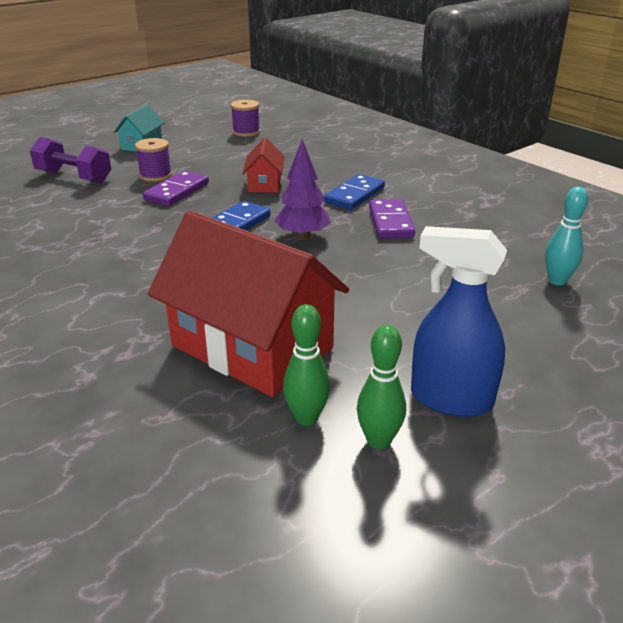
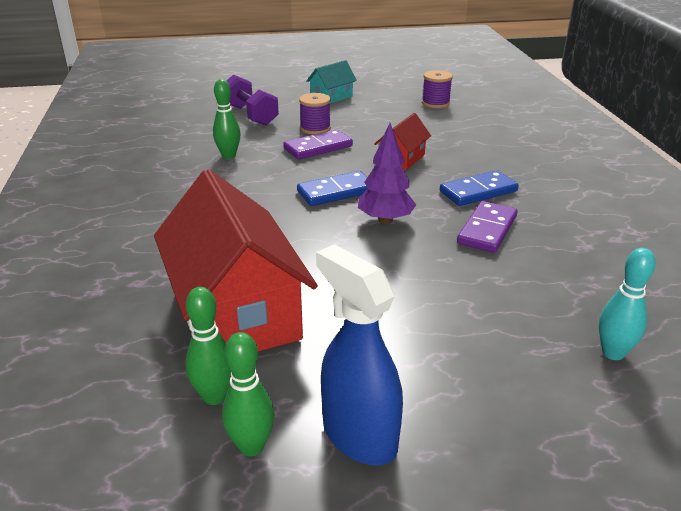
camera: 30 degrees right, 0 degrees up
(92, 218) = (229, 156): none -> green bowling pin

